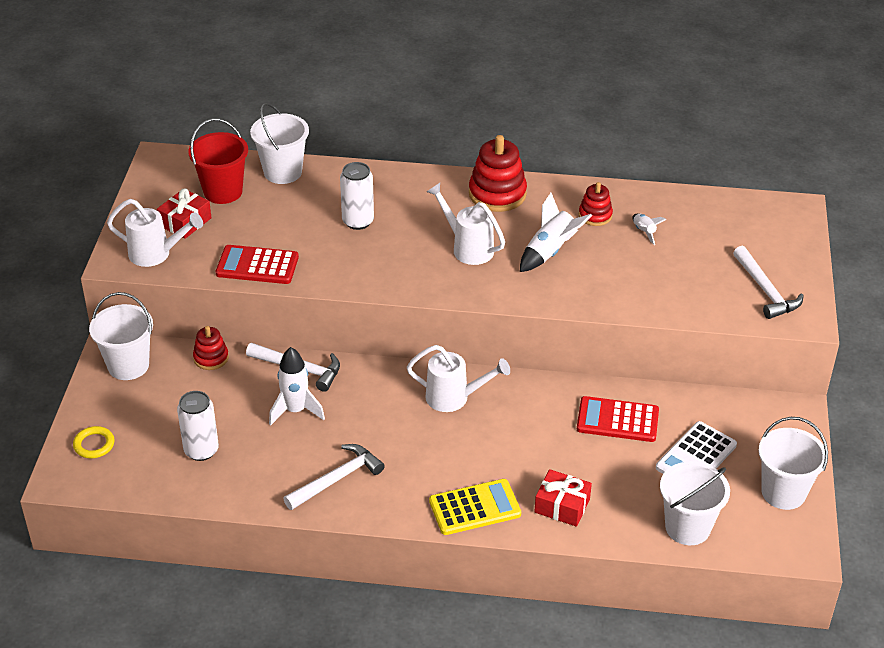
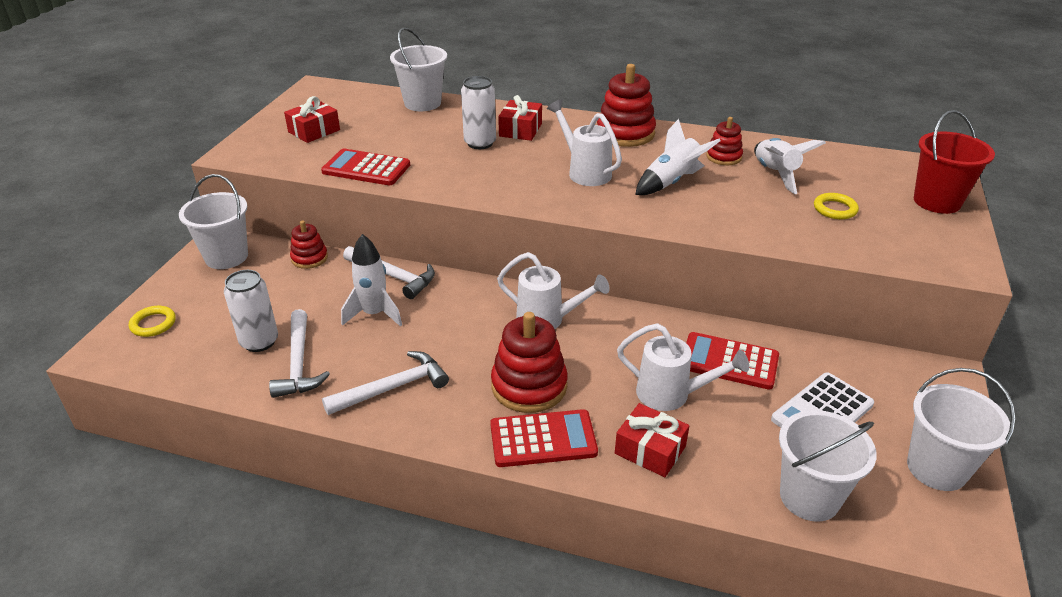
camera: 10 degrees right, 5 degrees down
(156, 254) = (273, 152): white watering can -> white watering can (671, 395)
(223, 191) = (360, 112): red bucket -> red bucket (937, 201)
(393, 199) = (520, 130): none -> red gift
(452, 463) = (529, 386): none -> red stacking toy
(475, 508) = (543, 439): yellow calculator -> red calculator
(644, 232) = (775, 174): white rocket -> white rocket, size x1.82
(698, 268) = (835, 209): none -> yellow ring
(765, 291) = (915, 236): white hammer -> white hammer (298, 363)

